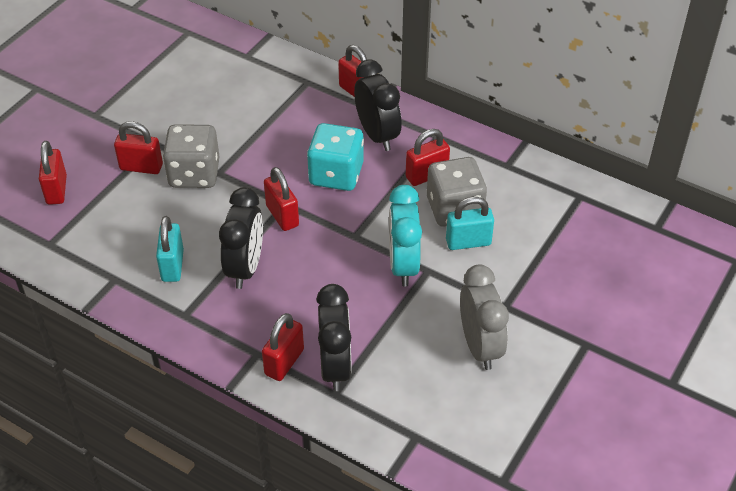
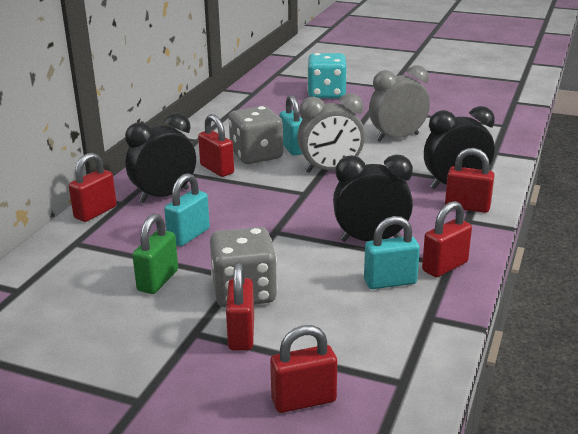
camera: 100 degrees left, 20 degrees down
(231, 127) = (158, 281): none -> green padlock
(282, 216) = (292, 230): red padlock -> red padlock (445, 267)
(295, 147) = (189, 235): none -> turquoise padlock
(336, 174) = (225, 210): turquoise dice -> turquoise dice (326, 94)
(403, 265) = (330, 170): turquoise clock -> grey clock

